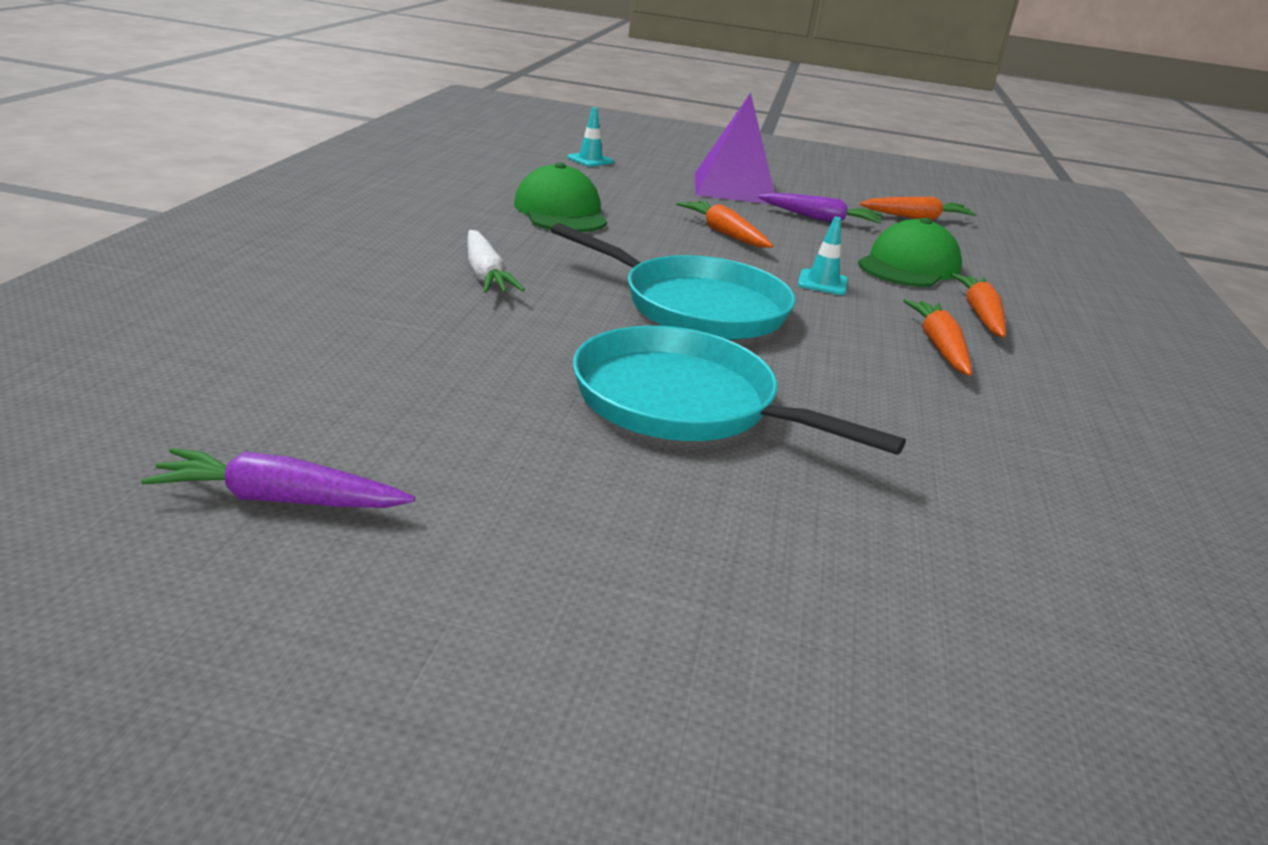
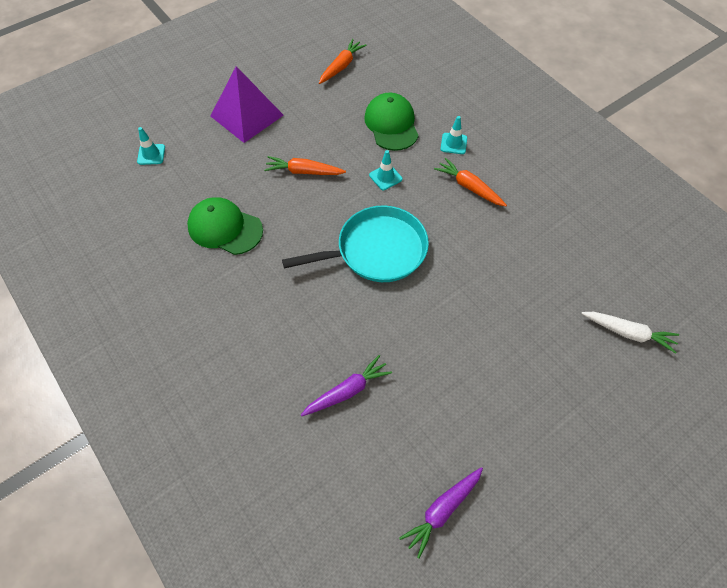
camera: 45 degrees left, 30 degrees up
(485, 274) = (285, 318): white carrot -> white carrot (628, 333)
(683, 402) = (455, 322): turquoise pan -> none
(820, 219) = (314, 111): purple carrot -> purple carrot (347, 391)
(980, 315) = (453, 143): orange carrot -> turquoise traffic cone

